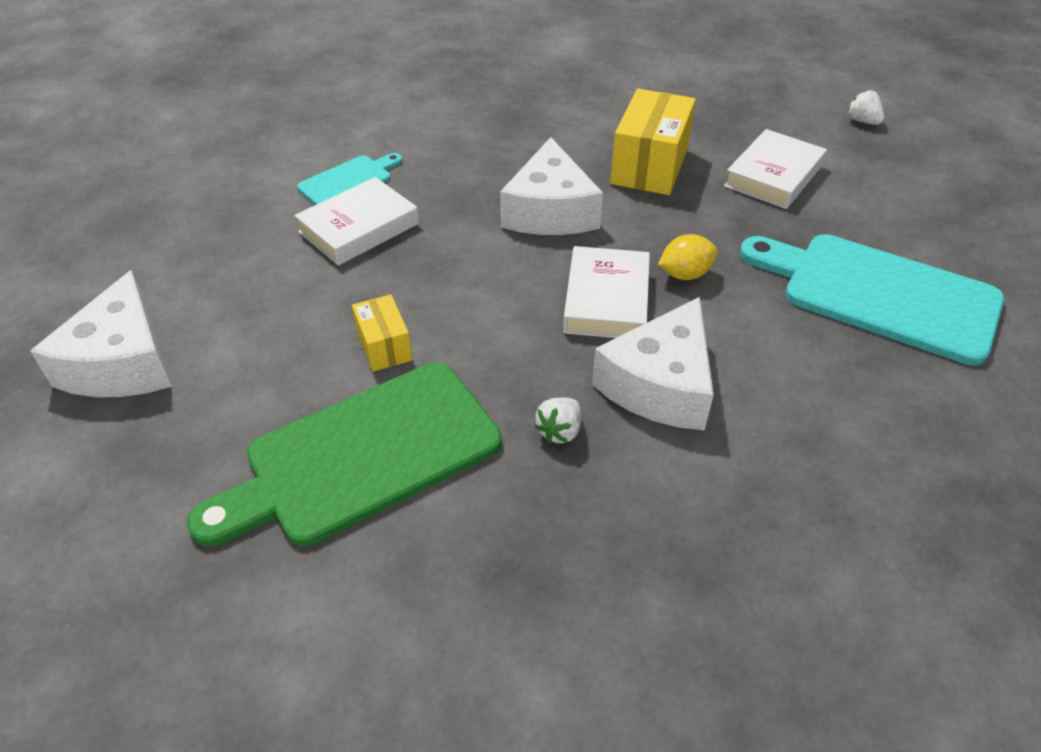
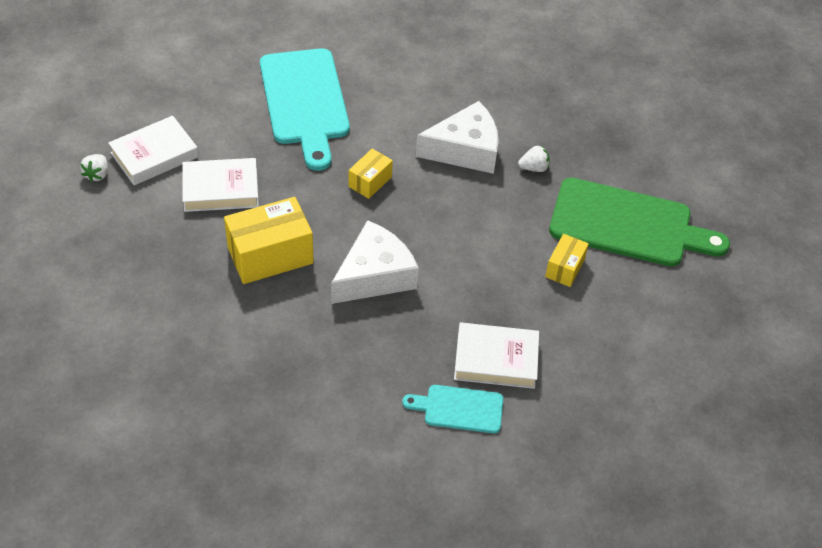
camera: 135 degrees left, 5 degrees up
(122, 362) = (706, 370): white cheese -> none
(606, 300) = (427, 202): white book -> white book (154, 155)
(685, 274) = (370, 182): yellow lemon -> yellow box

